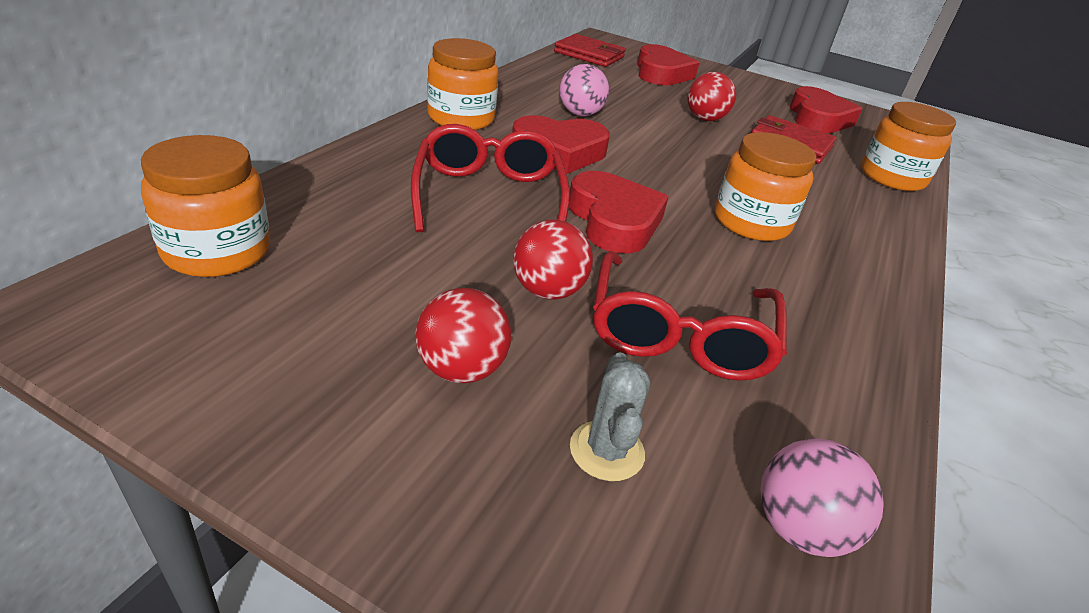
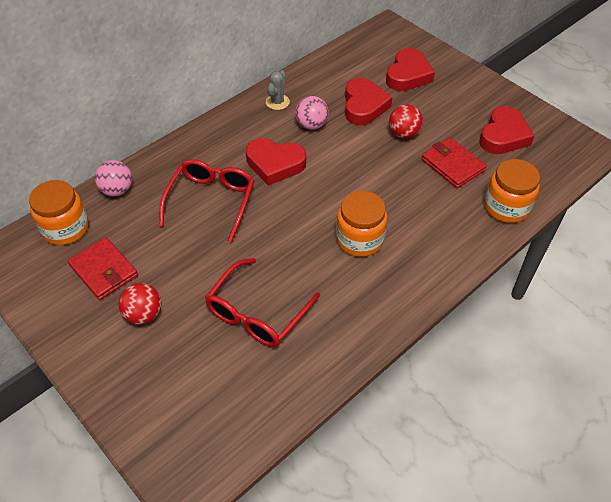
camera: 25 degrees right, 15 degrees up
(461, 118) = (228, 127): orange jar -> none
(547, 291) = (206, 275): red ball -> none
(589, 54) = (362, 50): red wallet -> red wallet (104, 270)
(607, 451) = (183, 367): grey cactus -> grey cactus (277, 102)
(614, 221) = (273, 228): red heart -> red heart (364, 106)
(799, 528) = (241, 419): pink ball -> pink ball (117, 190)

